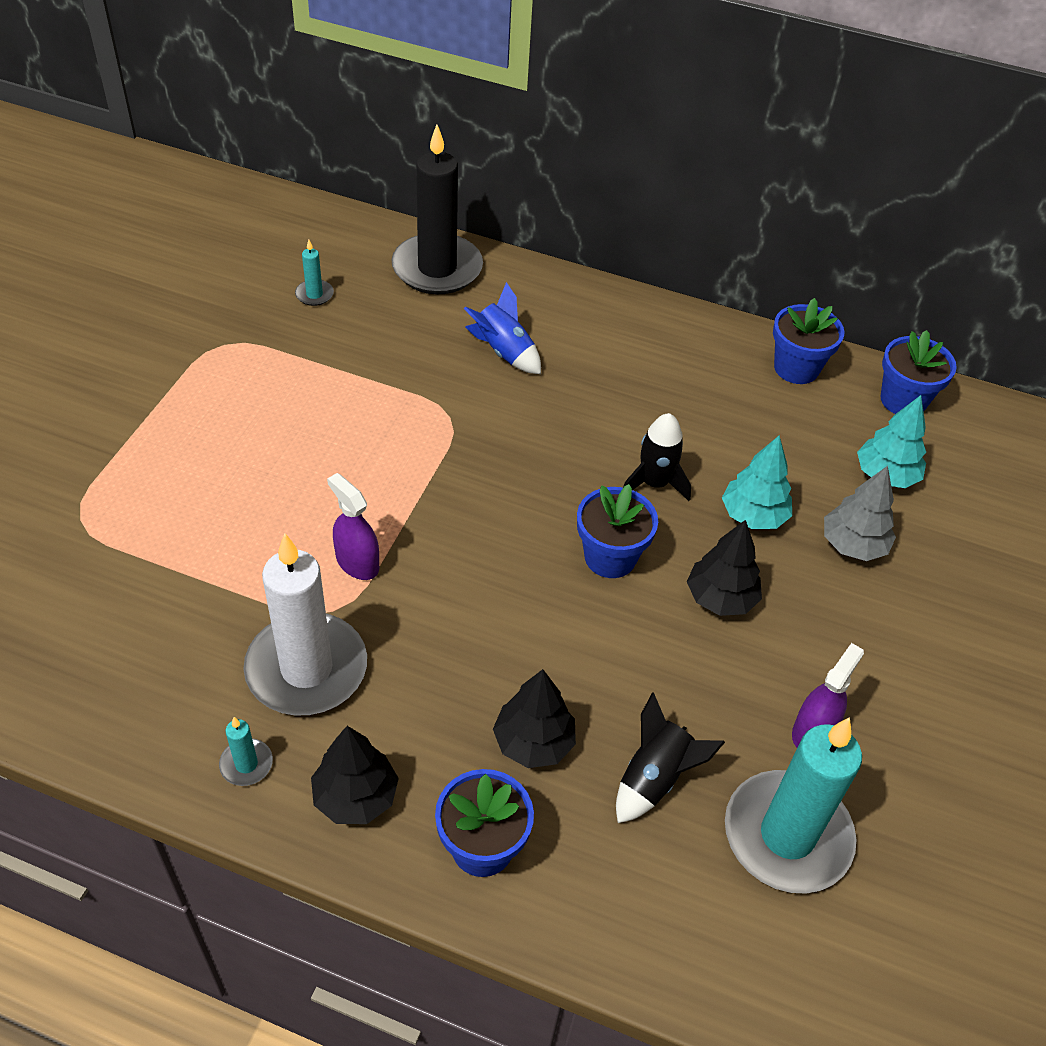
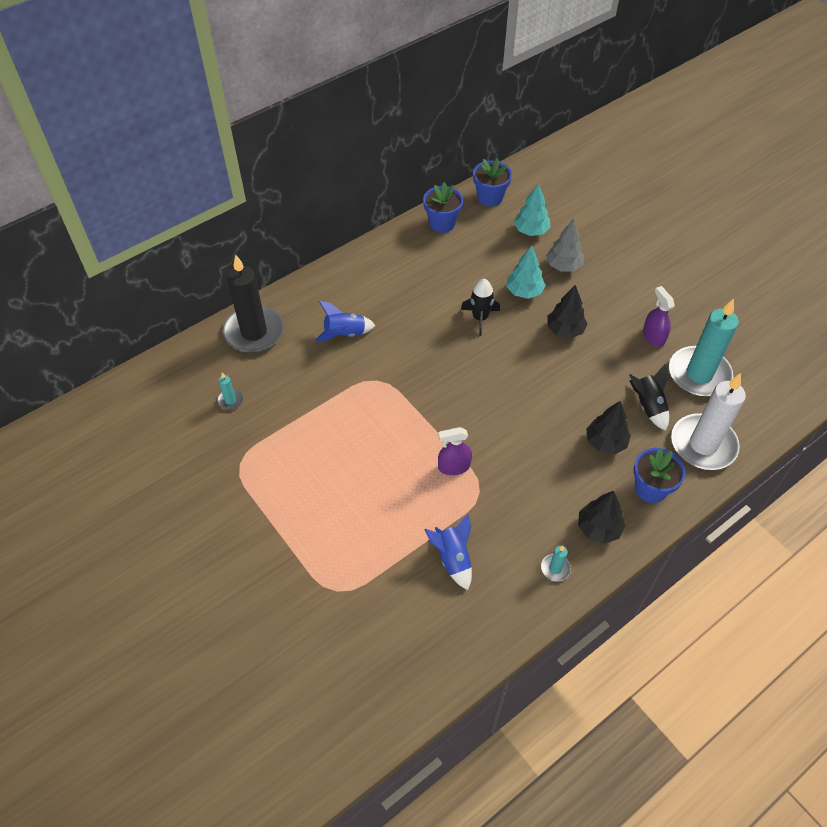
camera: 55 degrees left, 5 degrees up
(196, 625) = (452, 558): none -> blue rocket
(306, 668) = (510, 518): white candle -> white candle (703, 444)
(610, 557) = (515, 359): blue flower pot -> none

